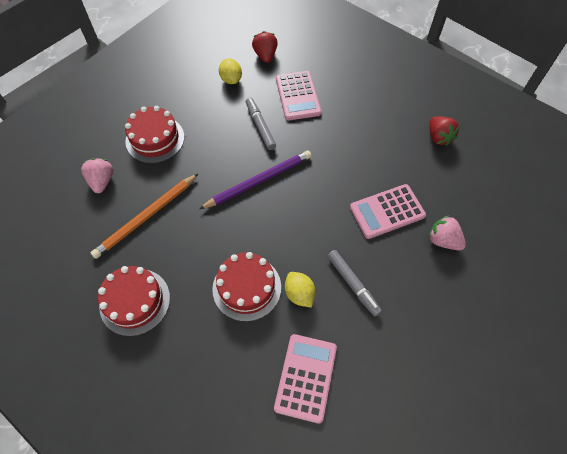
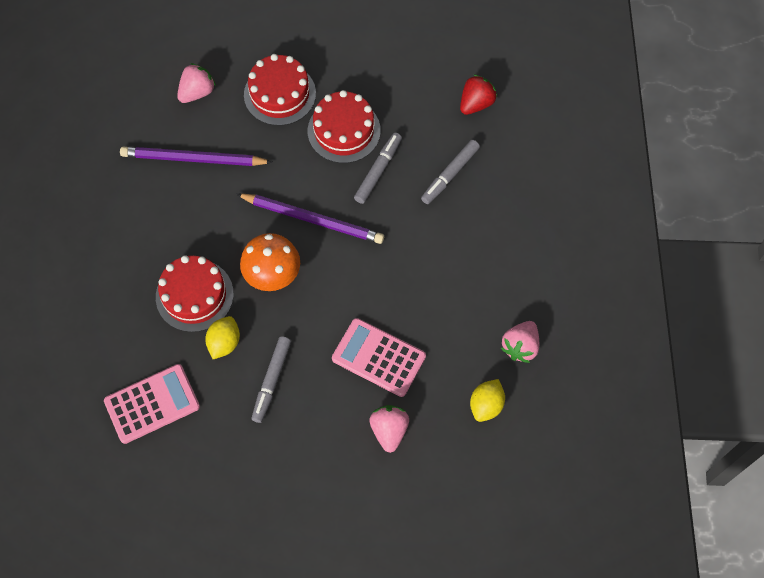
camera: 50 degrees right, 5 degrees up
(135, 301) = (110, 219): red cake -> red cake (344, 131)
(146, 217) = (193, 159): orange pencil -> purple pencil
(231, 79) = (413, 98): yellow lemon -> yellow lemon (486, 405)
(275, 230) = (272, 274): none -> orange mushroom
(298, 96) = (450, 175): pink calculator -> grey marker
(438, 137) = (520, 346): red strawberry -> pink strawberry

